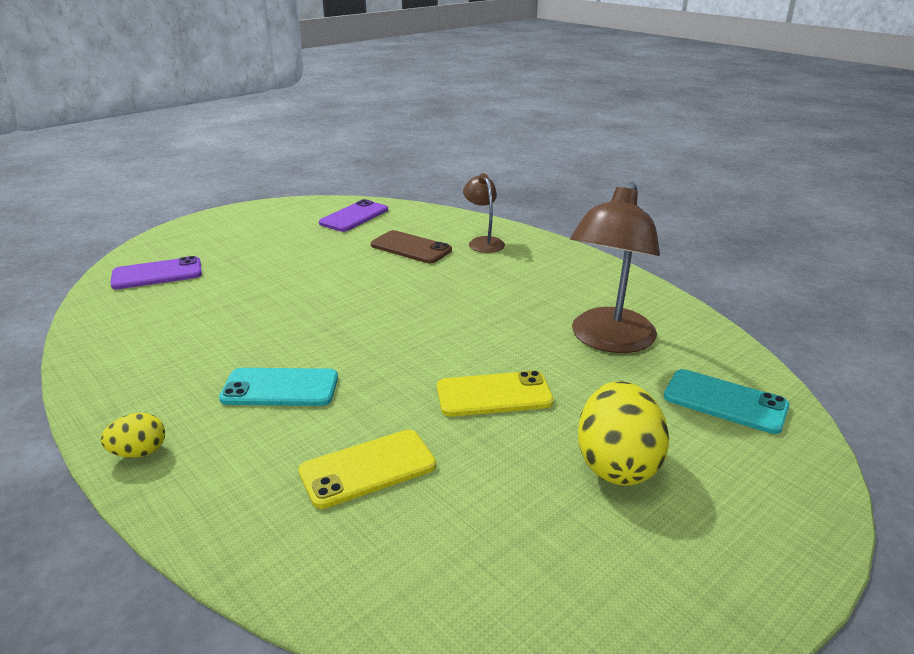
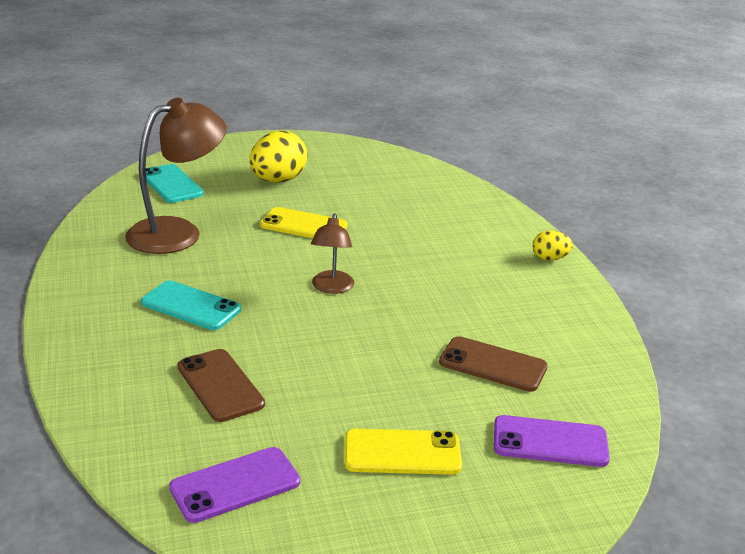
camera: 155 degrees left, 0 degrees up
(207, 309) = (493, 365): none -> brown phone
(280, 388) = (447, 270): turquoise phone -> turquoise phone (191, 306)
(368, 468) = (413, 214): yellow phone -> yellow phone (402, 453)
(483, 242) = (127, 366): brown lamp -> brown lamp (331, 288)

